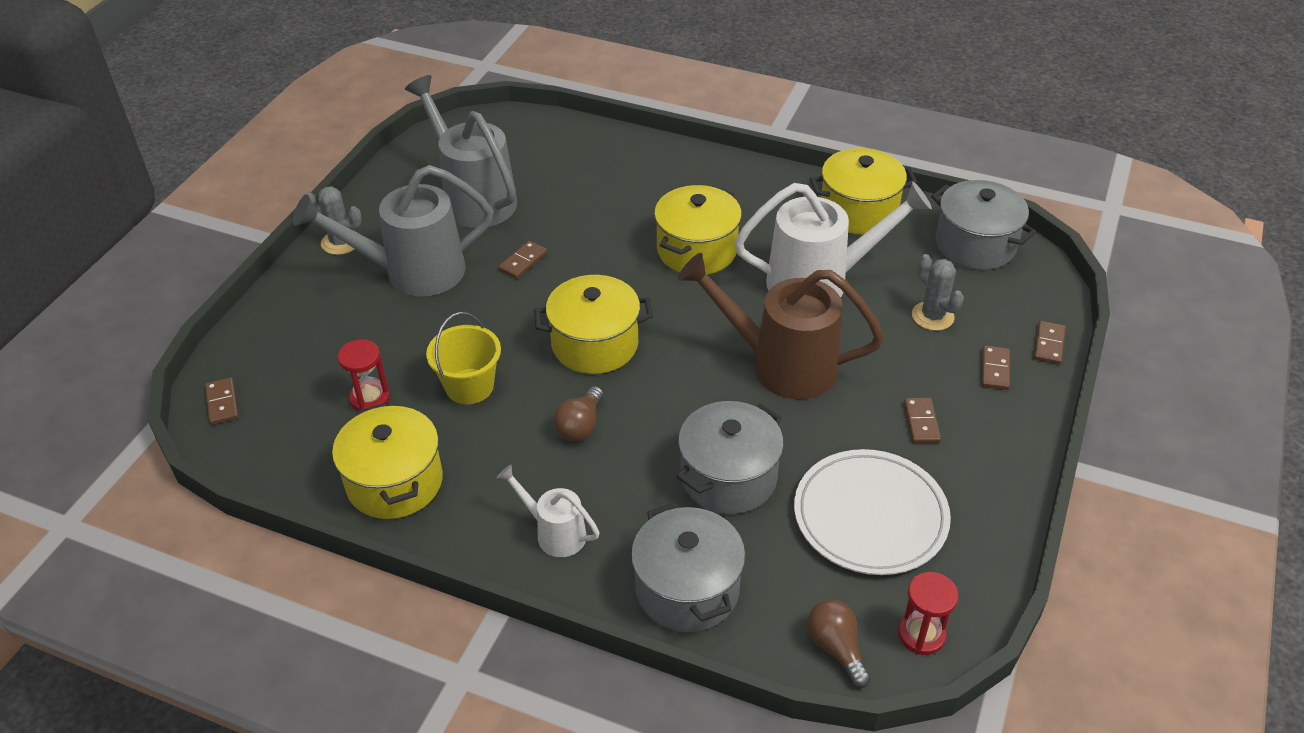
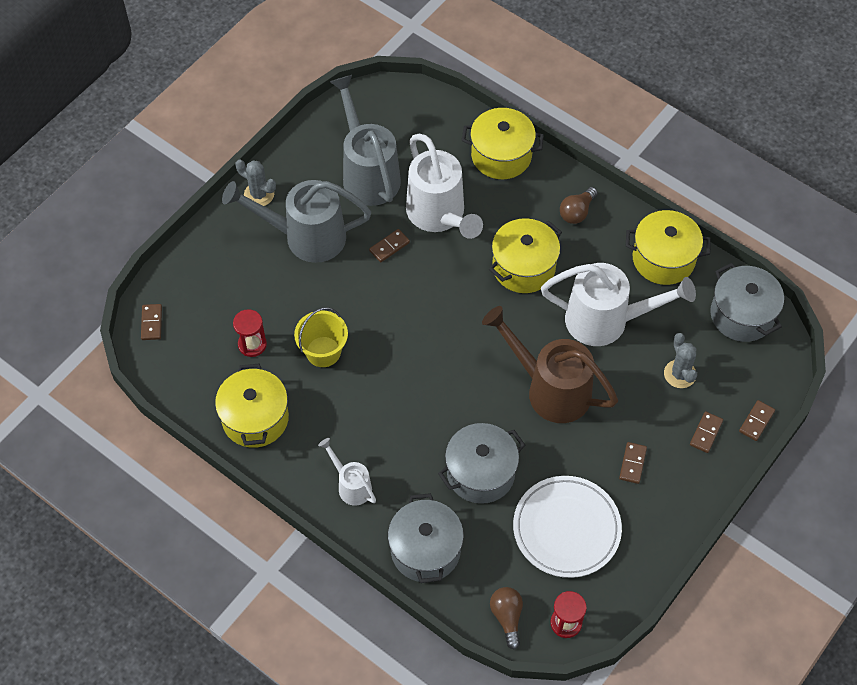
camera: 15 degrees right, 15 degrees up
(575, 221) = (439, 215): none -> white watering can
(580, 426) = (391, 405): brown light bulb -> brown light bulb (577, 212)
(595, 344) = (421, 337): yellow pot -> yellow pot (501, 155)

